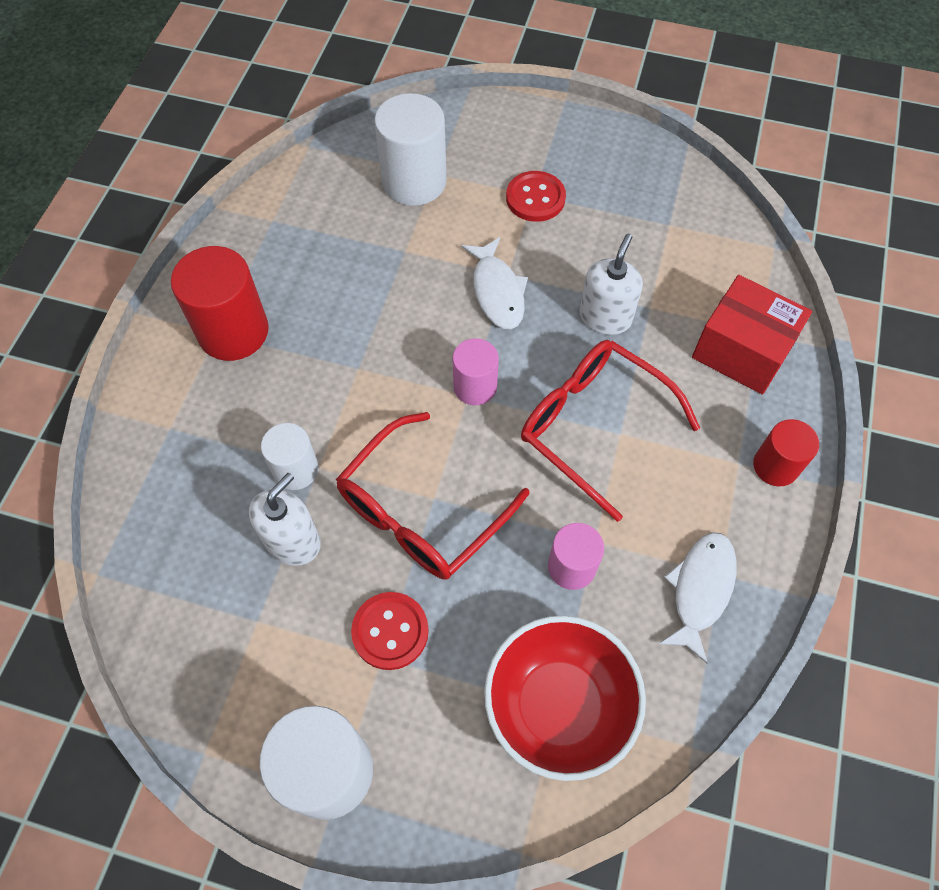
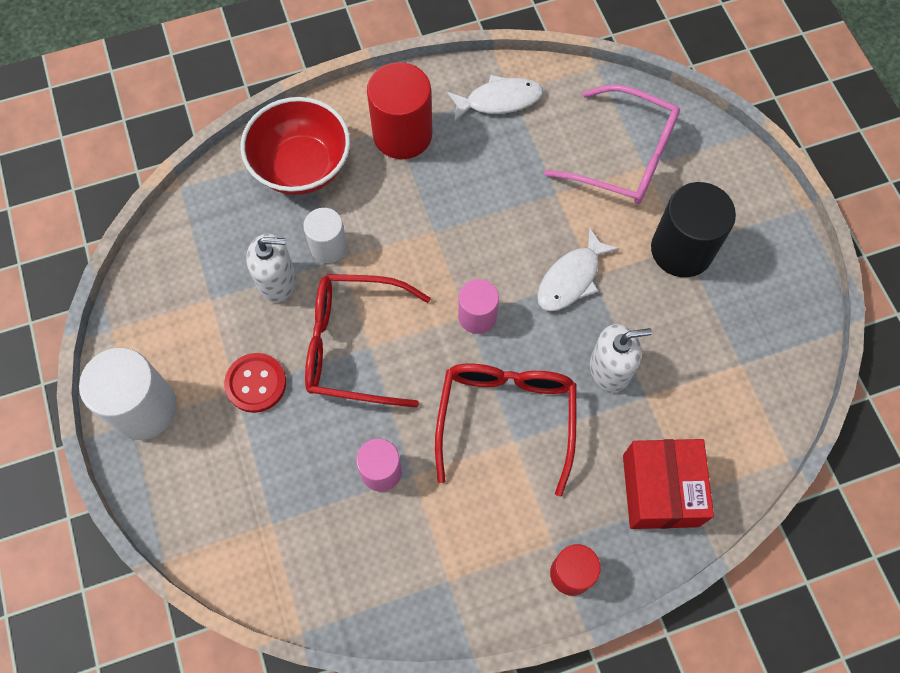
camera: 55 degrees right, 5 degrees up
(414, 182) = (624, 157): white cylinder -> pink glasses
(535, 198) = (681, 250): red button -> black cylinder
(558, 706) = (274, 524): red bowl -> red bowl (301, 166)
(700, 590) = (425, 573): white fish -> white fish (499, 100)

